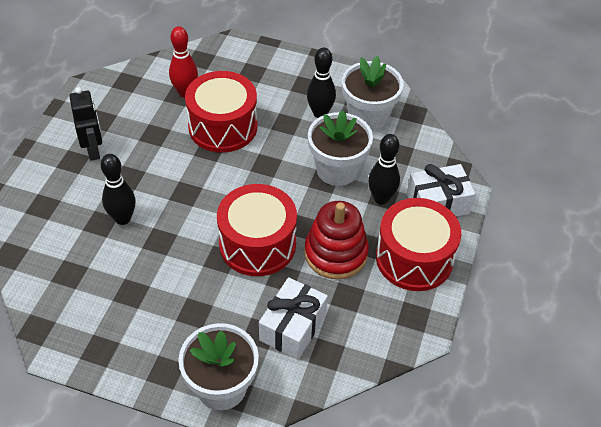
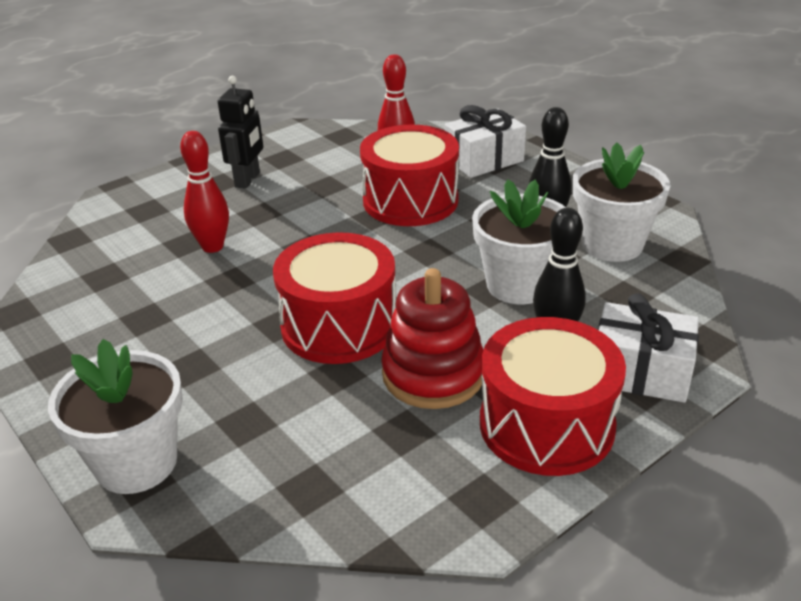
camera: 35 degrees right, 15 degrees down
(123, 218) = (212, 247): black bowling pin -> red bowling pin
(292, 327) = (294, 435): white gift -> white gift (483, 160)

